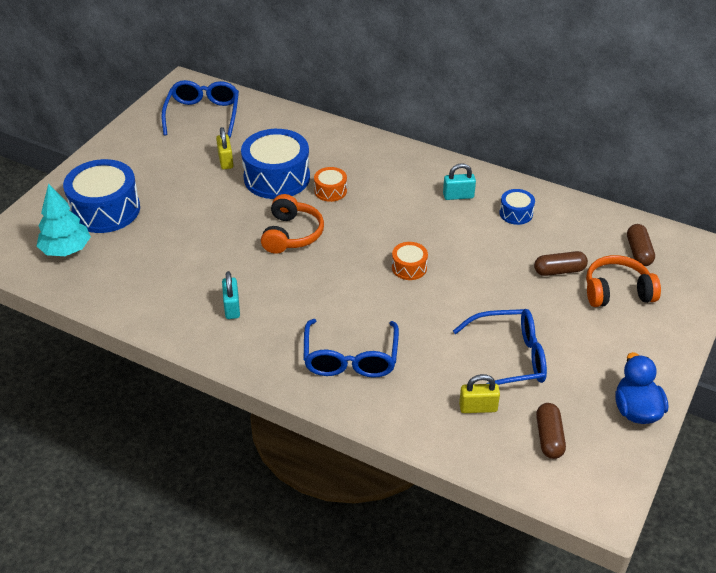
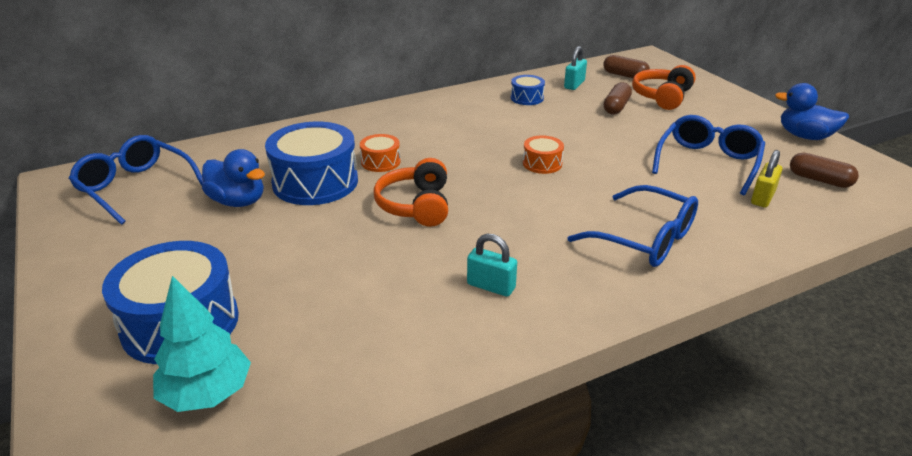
camera: 55 degrees left, 10 degrees down
(226, 161) = (238, 201): yellow padlock -> blue duck
(291, 234) = (416, 205): orange headphones -> orange headphones turned 135 degrees counterclockwise
(458, 196) = (473, 110): turquoise padlock -> turquoise padlock (574, 84)

